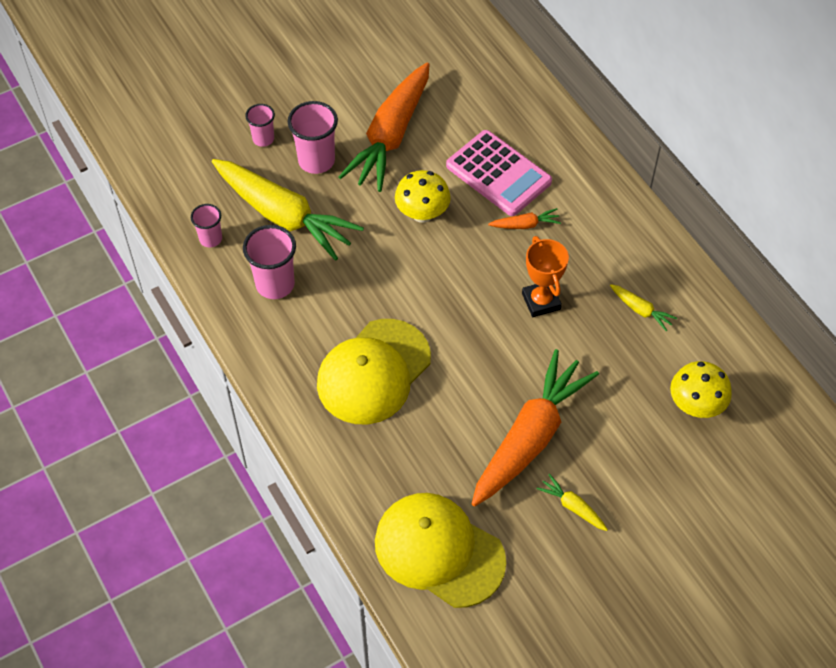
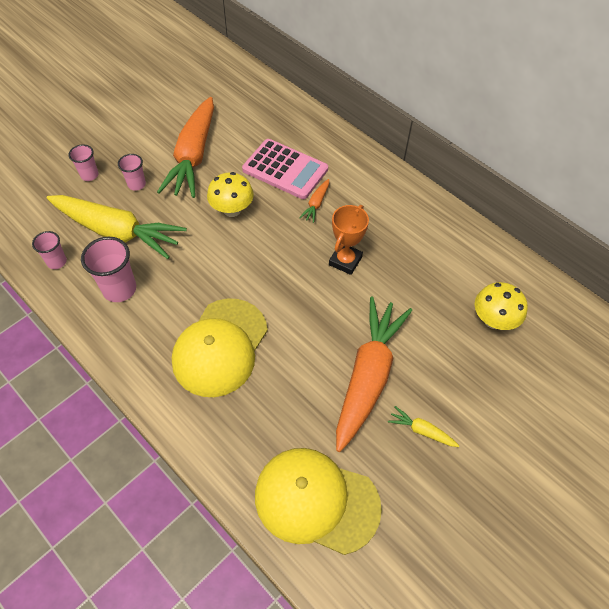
camera: 15 degrees left, 0 degrees up
(316, 161) = (136, 184): pink cup -> pink cup, size x0.60
(525, 225) = (316, 204): orange carrot -> orange carrot turned 135 degrees clockwise
(541, 301) = (345, 261): orange trophy -> orange trophy turned 60 degrees clockwise
(640, 310) = (425, 252): yellow carrot -> none

